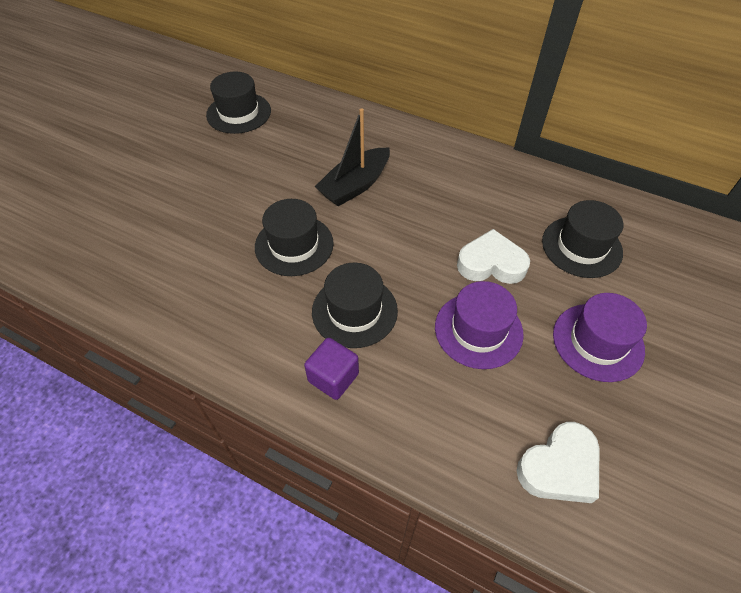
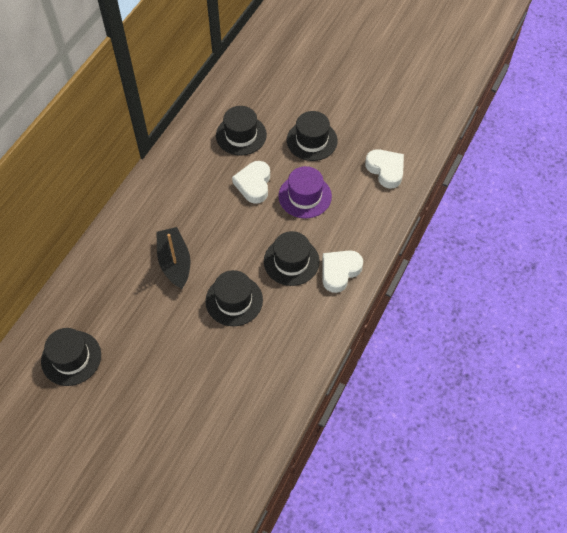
camera: 90 degrees left, 5 degrees up
(333, 377) = (339, 272): purple cube -> white heart
(355, 185) = (175, 262): black boat -> black boat turned 150 degrees counterclockwise
(598, 342) = (312, 140): purple hat -> black hat

